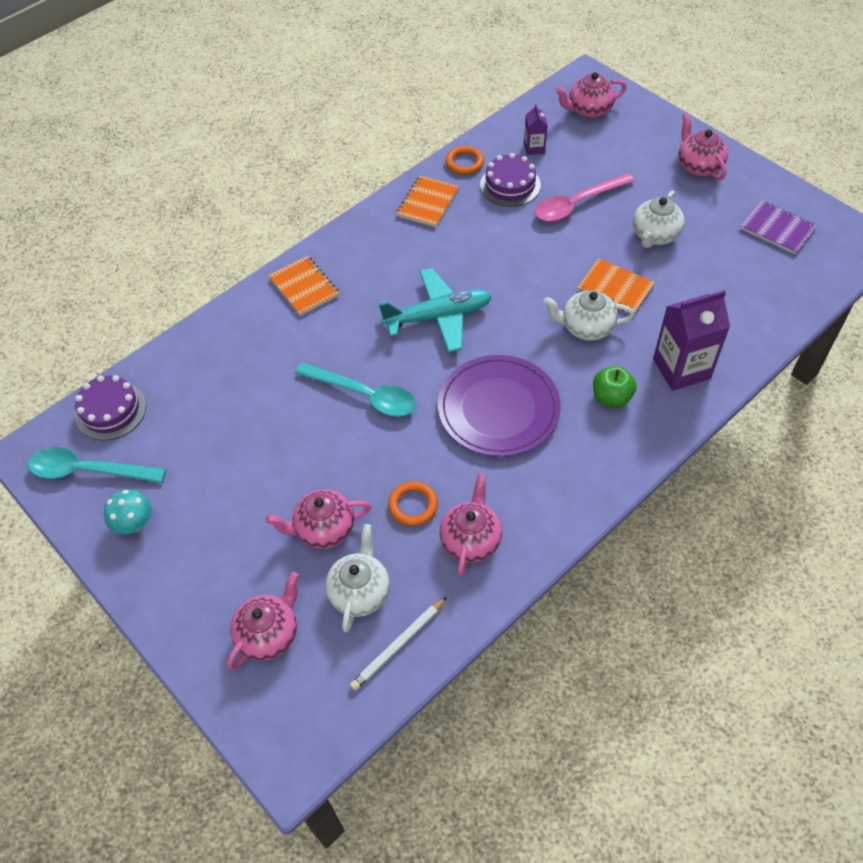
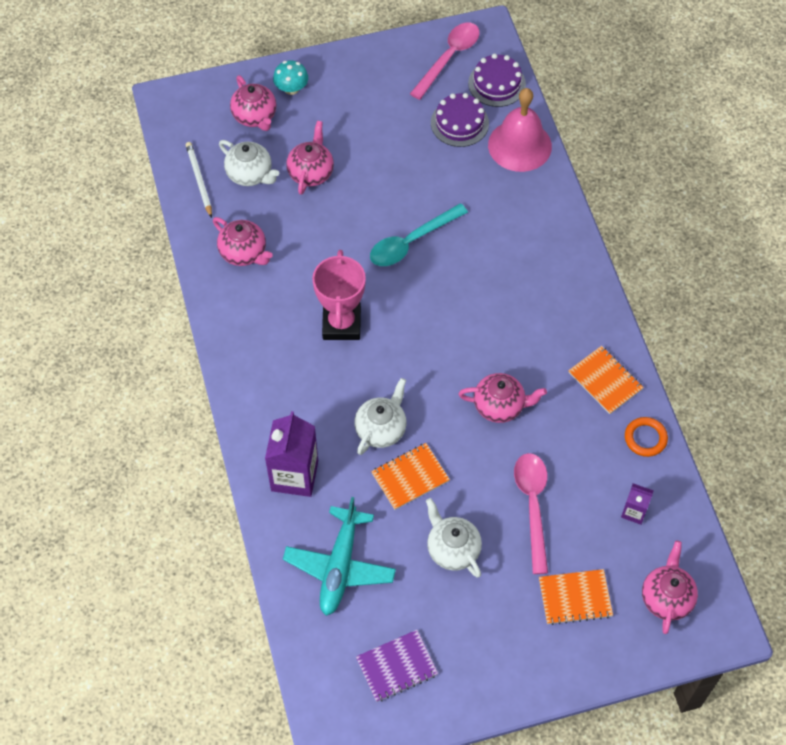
camera: 115 degrees right, 5 degrees up
(88, 471) = (449, 58): turquoise spoon -> pink spoon
(134, 523) = (387, 72): turquoise mushroom -> turquoise mushroom (291, 88)
(191, 357) = (519, 145): none -> pink bell
(304, 287) = (552, 245): orange notebook -> orange notebook (575, 597)
(413, 505) = (294, 231): orange ring -> none
(438, 316) = (460, 326): turquoise plane -> turquoise plane (340, 567)
(498, 408) = (341, 324): purple plate -> pink trophy
(510, 185) = (591, 462): purple cake -> purple cake (459, 123)
(611, 397) = (300, 407): green apple -> none
(698, 166) = (522, 651): pink teapot -> pink teapot (500, 406)

